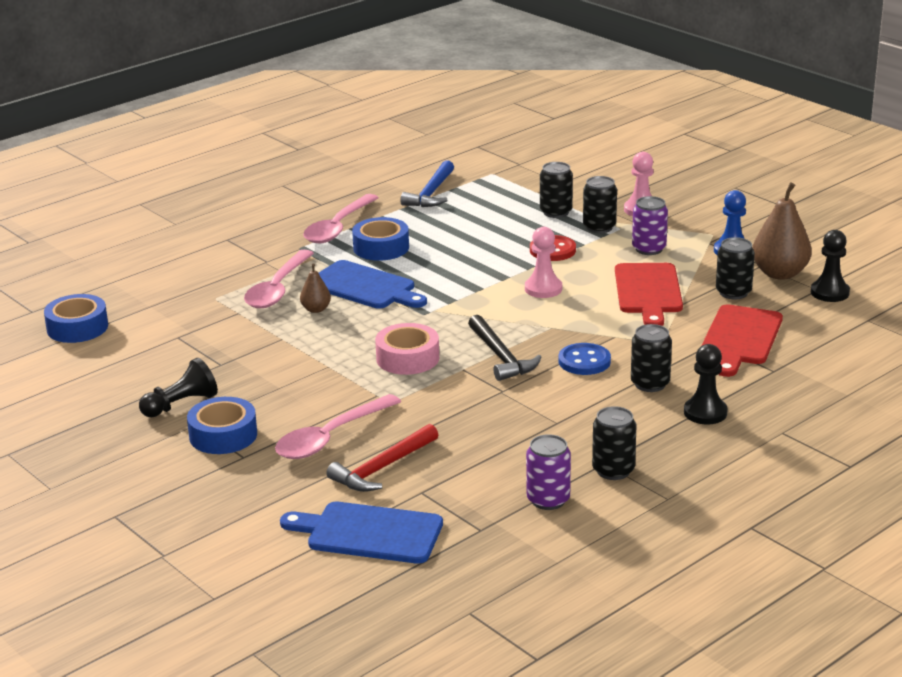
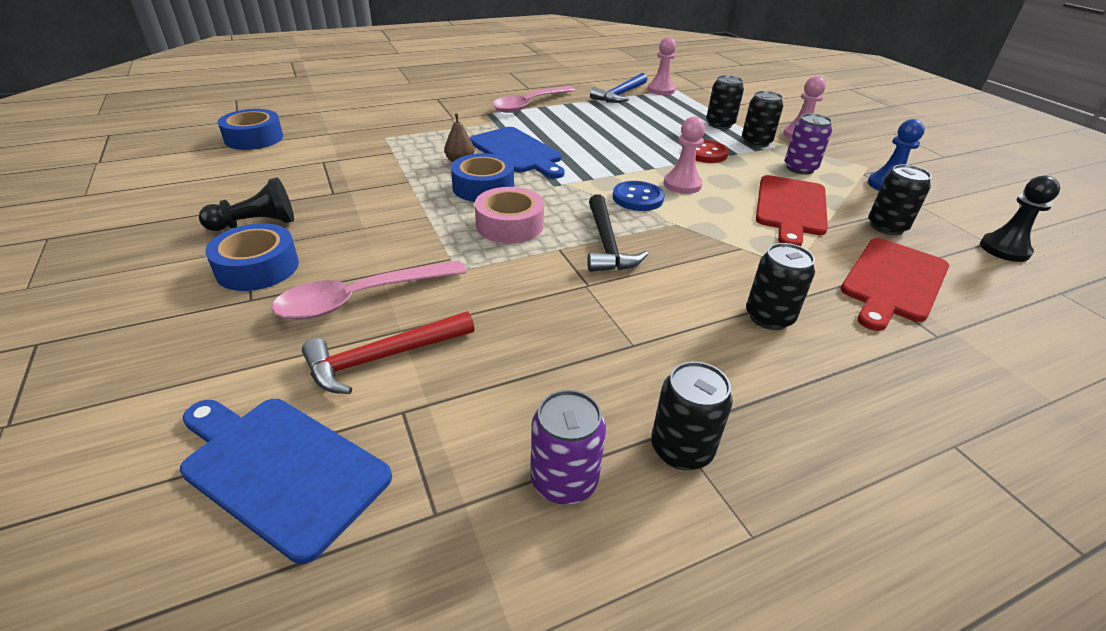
camera: 15 degrees right, 10 degrees up
(278, 289) = (442, 140): pink spoon -> none
(381, 248) = (553, 125): blue tape -> blue tape (483, 187)
(474, 177) = (661, 90): none -> pink pawn
(584, 361) = (697, 270): blue button -> blue button (637, 198)
(705, 413) = (837, 380): black pawn -> none
(780, 273) = (941, 217): brown pear -> none

